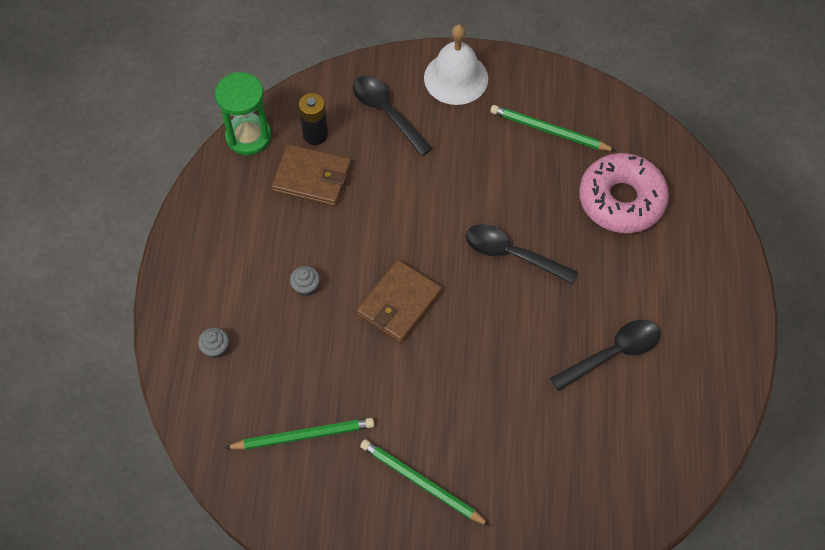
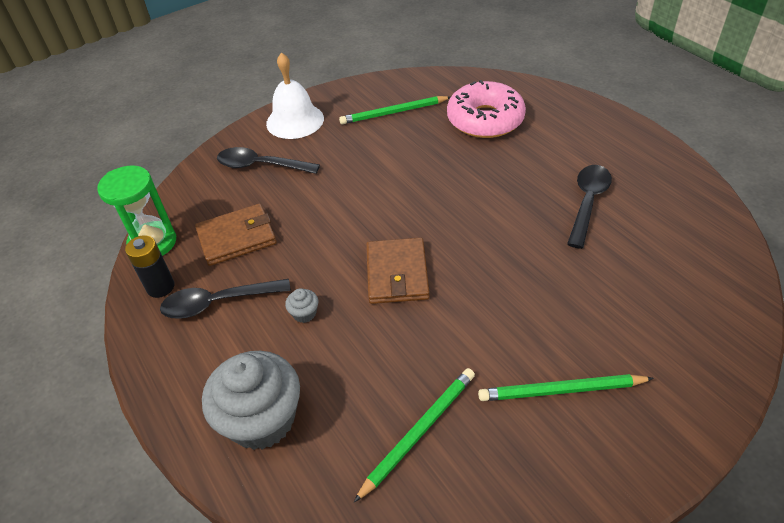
camera: 35 degrees left, 15 degrees down
(215, 348) = (262, 419): grey cupcake -> grey cupcake, size x2.50
(315, 134) = (213, 209): black battery -> black battery (160, 287)
(511, 254) = (448, 191): black spoon -> black spoon (218, 303)

